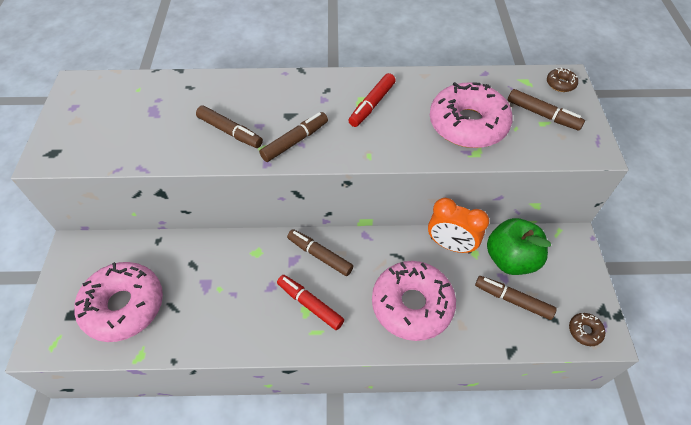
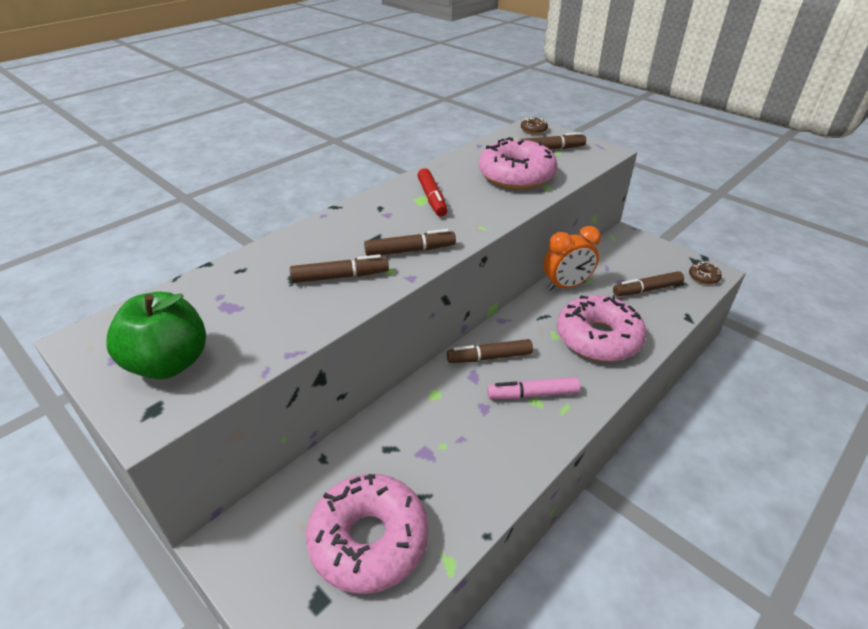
camera: 45 degrees left, 15 degrees down
(295, 141) = (410, 250): brown marker -> brown marker turned 75 degrees clockwise
(310, 304) = (532, 394): red marker -> pink marker
(510, 259) = (611, 269): green apple -> green apple (169, 363)

